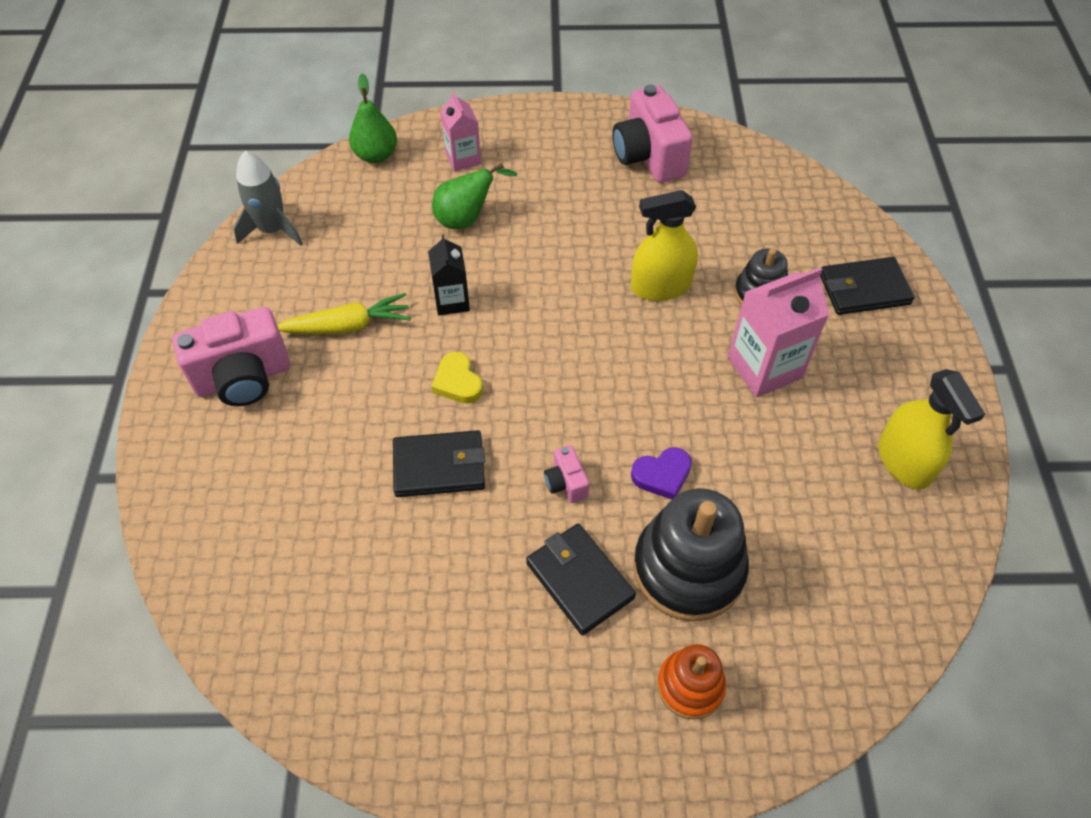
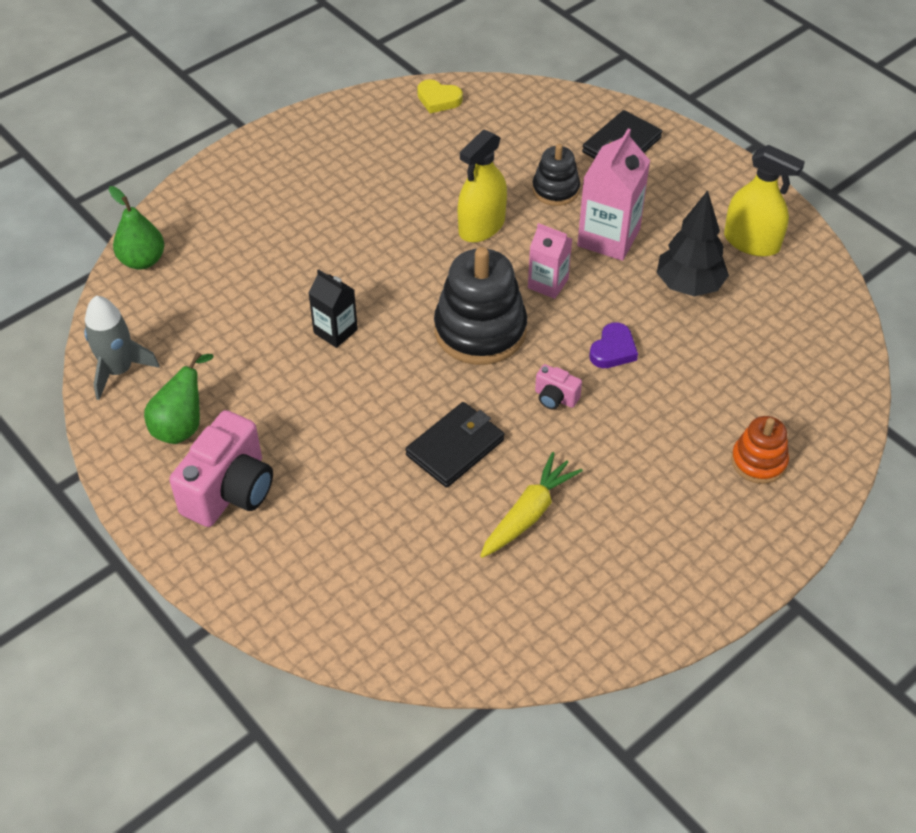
camera: 40 degrees left, 5 degrees down
(347, 326) = (271, 400): yellow carrot -> yellow carrot (528, 514)
(458, 382) = (404, 384): yellow heart -> yellow heart (438, 99)
(463, 158) = (223, 221): pink carton -> pink carton (548, 283)
(466, 219) = (278, 265): green pear -> green pear (182, 425)
(579, 580) = (628, 450): black wallet -> none
(648, 157) = (373, 137): pink camera -> none
(688, 568) = (688, 395): black stacking toy -> black stacking toy (480, 330)
(796, 462) = (689, 285): none -> black tree

